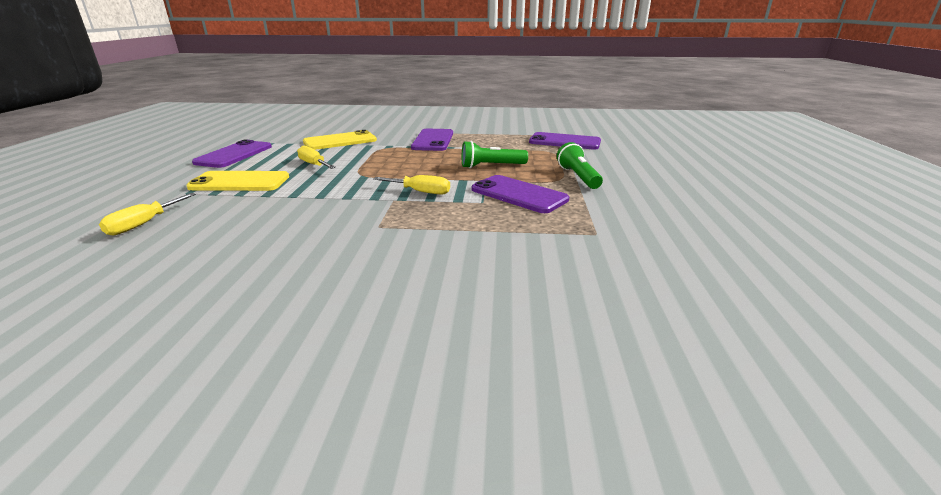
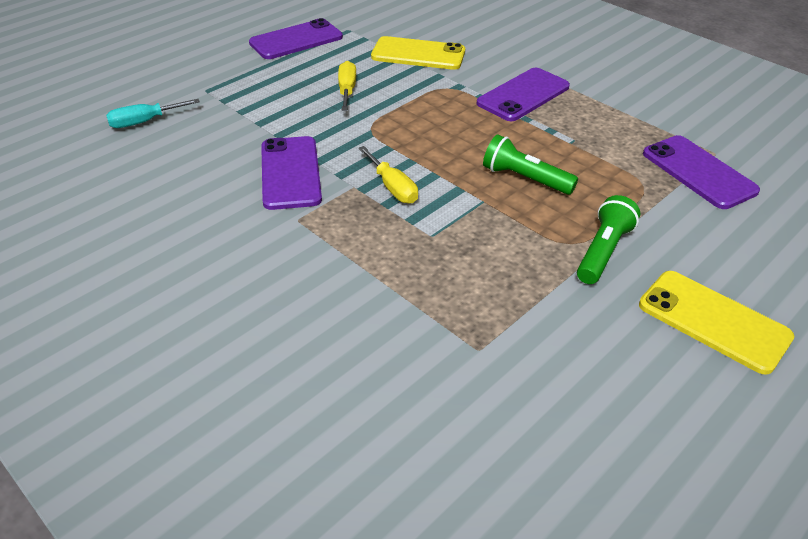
camera: 40 degrees right, 15 degrees up
(144, 224) = (144, 122): yellow screwdriver -> turquoise screwdriver
(240, 182) = (258, 92): yellow phone -> yellow phone (713, 321)
(519, 194) = (486, 244): purple phone -> purple phone (291, 173)

